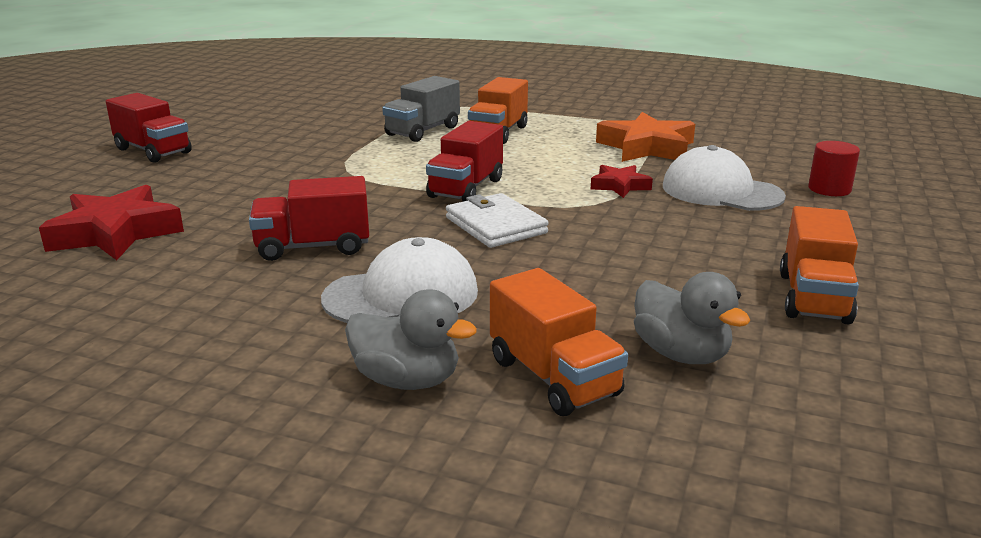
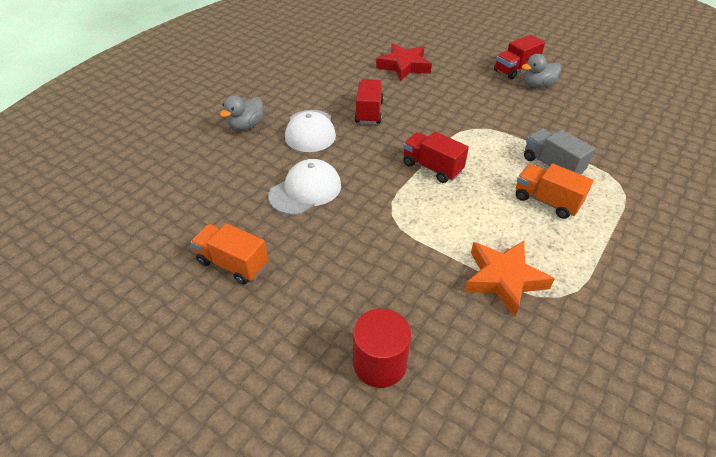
camera: 105 degrees right, 20 degrees up
(495, 225) = (373, 169): white wallet -> none
(553, 377) = (225, 158): orange truck -> none
(620, 186) = (419, 236): red star -> none
(681, 354) = (217, 196): grey duck -> grey duck (537, 85)
(721, 191) = (394, 288): white cap -> white cap (305, 190)
(829, 189) = (380, 363): red cylinder -> red cylinder, size x1.52

